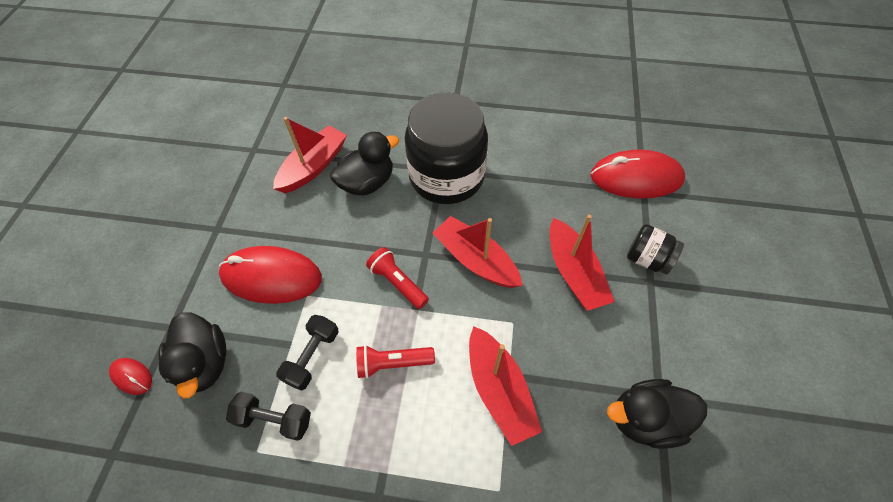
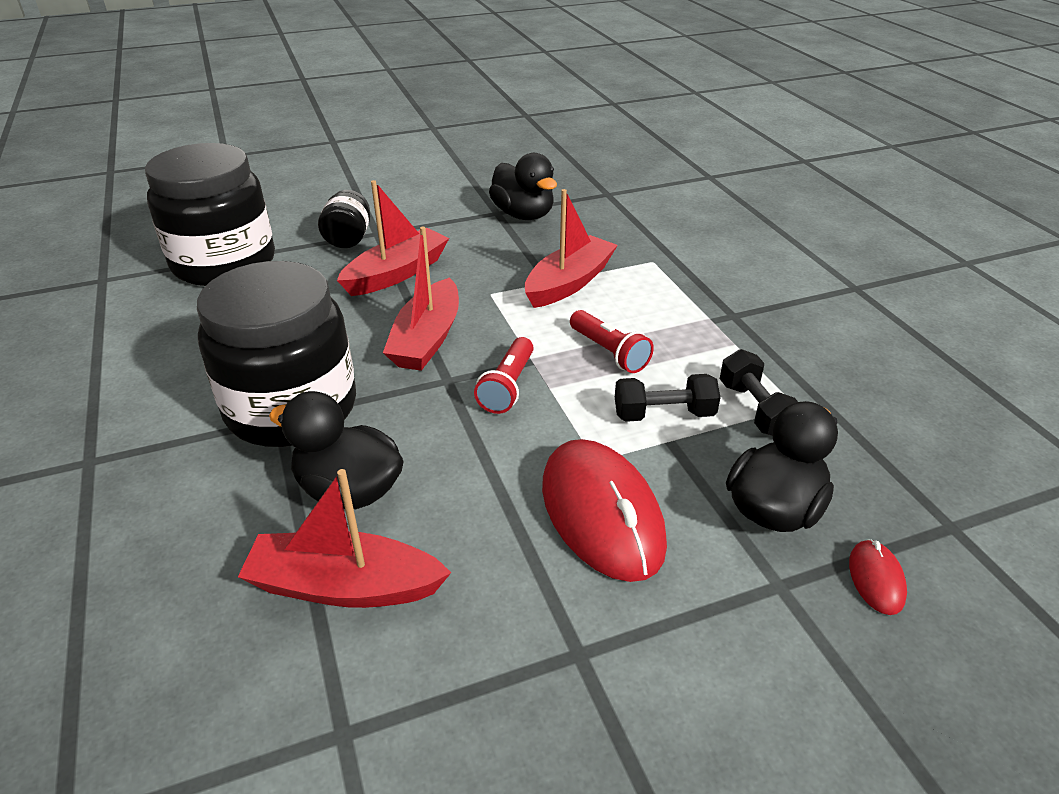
camera: 120 degrees left, 20 degrees down
(636, 178) = (224, 263): red mouse -> black jar

